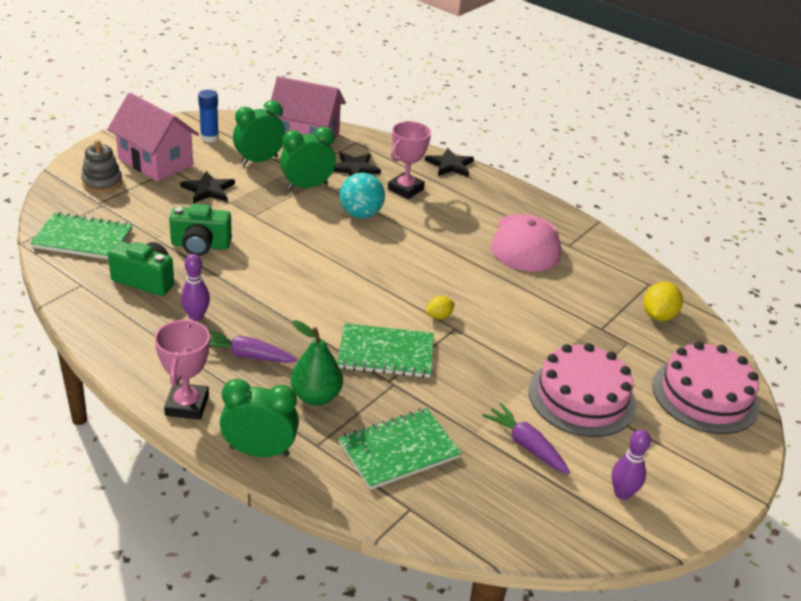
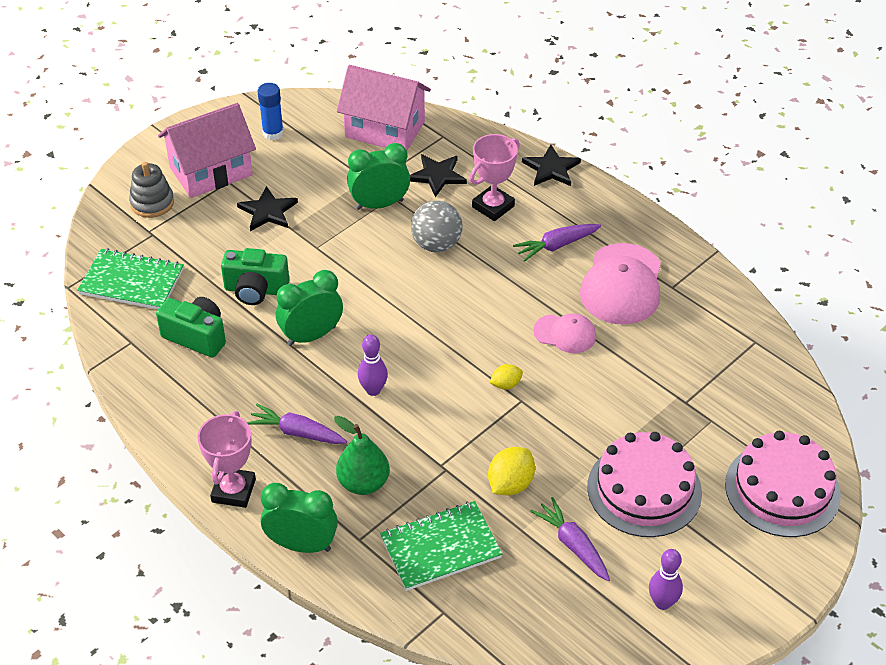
camera: 10 degrees right, 10 degrees up
(155, 162) = (211, 171): pink house -> pink house turned 75 degrees counterclockwise
(196, 316) = (247, 383): purple bowling pin -> purple bowling pin (373, 390)
(259, 160) = (328, 167): green clock -> green clock (311, 335)
(360, 214) = (436, 244): turquoise ball -> grey ball
(386, 353) = (442, 431): green notebook -> none
(464, 216) = (556, 246): none -> purple carrot
(484, 278) = (565, 334): none -> pink cap
(658, 316) = (755, 385): yellow lemon -> yellow lemon (510, 484)

